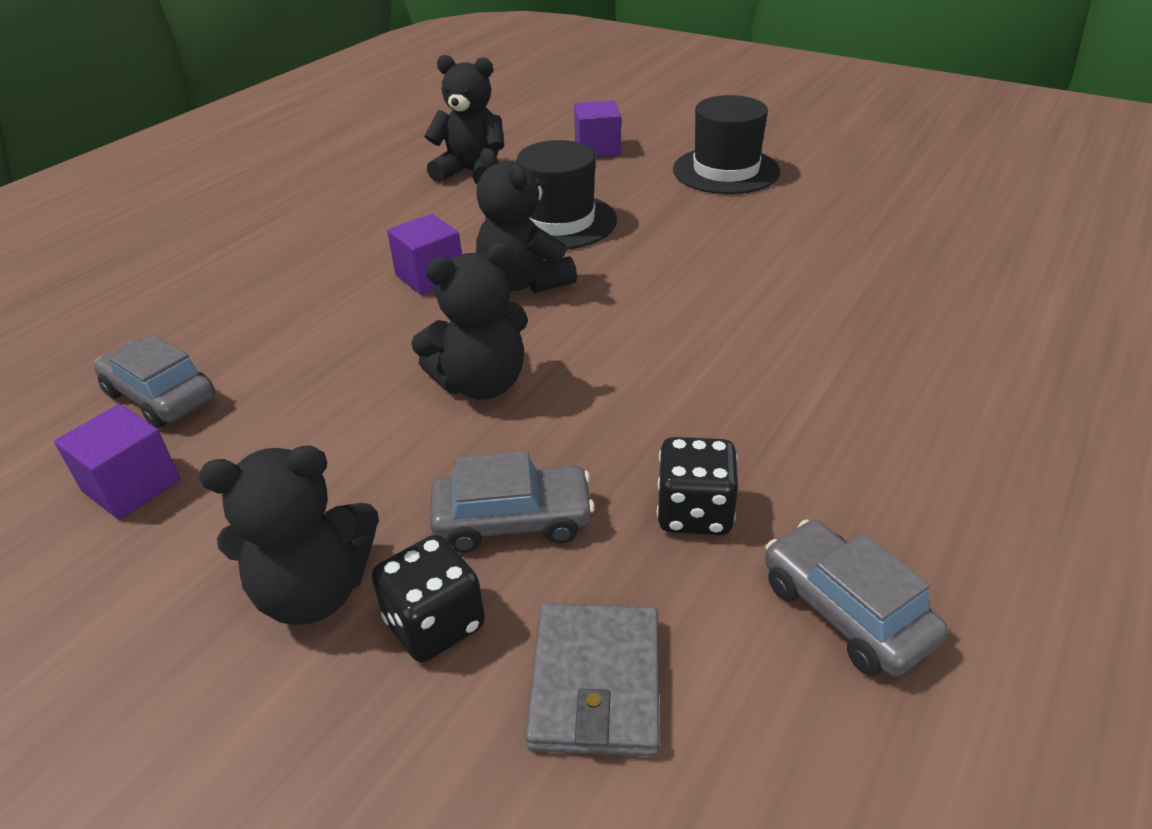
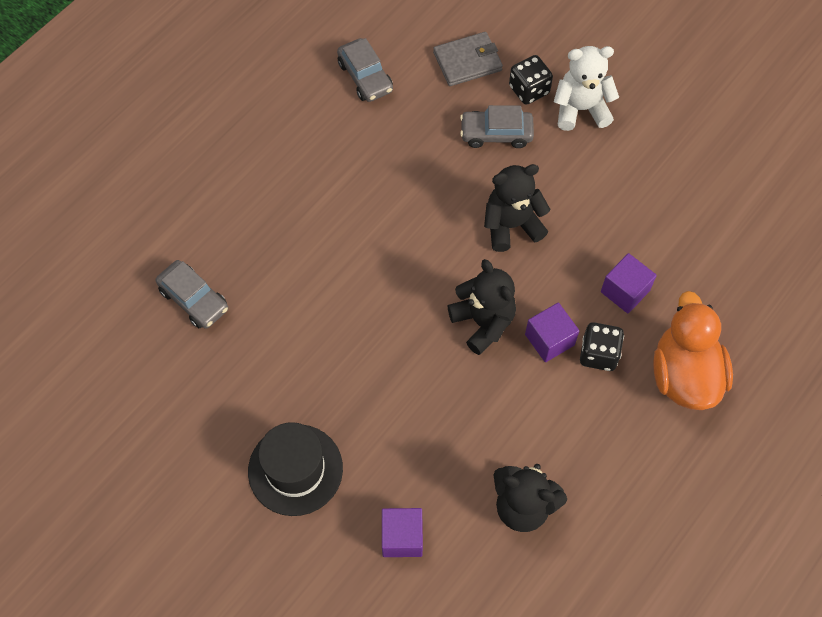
camera: 175 degrees left, 25 degrees up
(131, 486) = (684, 175): purple cube -> purple cube (625, 291)
(160, 396) = (696, 239): grey car -> grey car (194, 299)
(252, 264) = (684, 375): none -> orange duck
(314, 591) = (581, 109): black teddy bear -> white teddy bear
(559, 222) = (451, 402): black hat -> none
(596, 682) = (467, 61): grey wallet -> grey wallet turned 60 degrees clockwise
(694, 512) = (413, 128): black dice -> black dice (598, 354)

